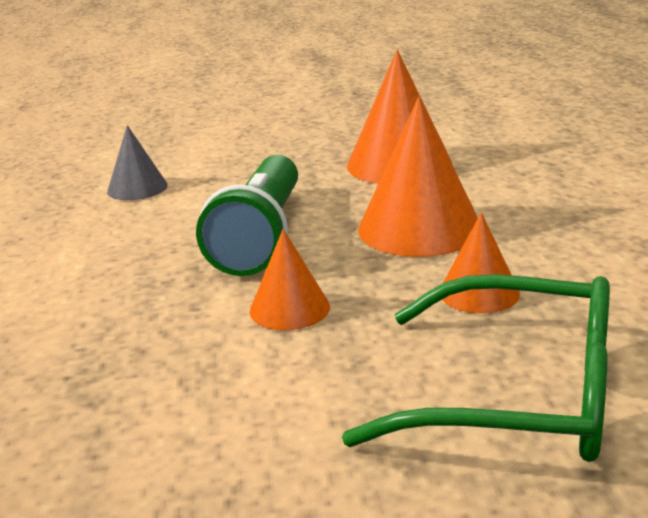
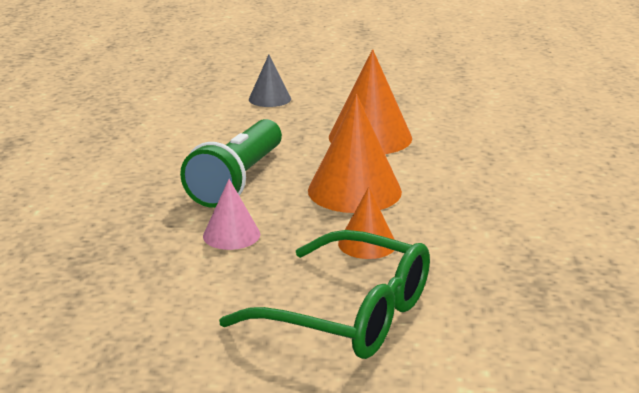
camera: 10 degrees right, 0 degrees up
(137, 188) = (167, 129): grey cone -> grey cone (269, 99)
(289, 309) = (231, 235): orange cone -> pink cone

